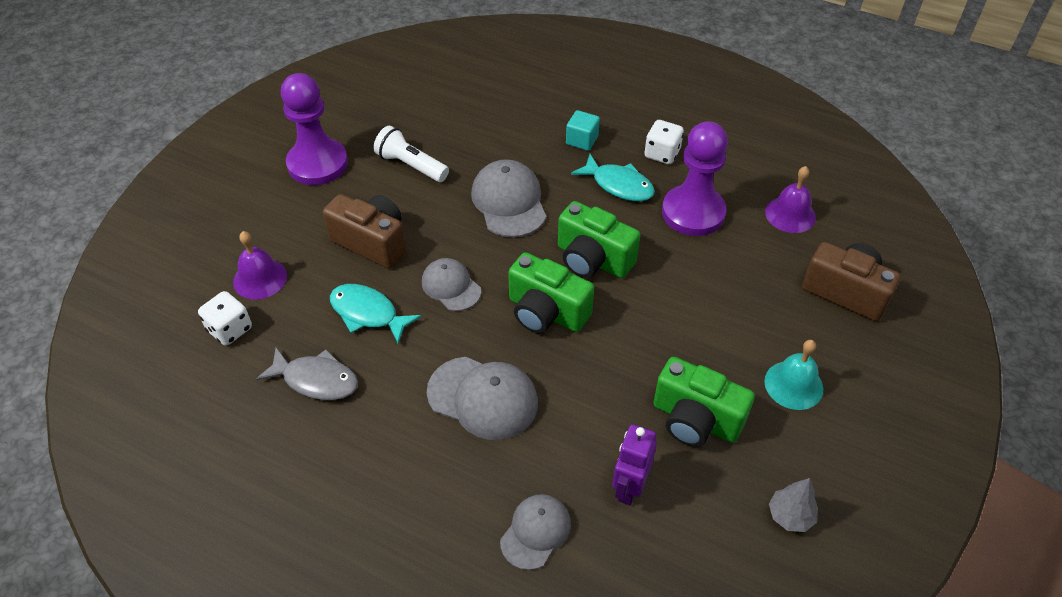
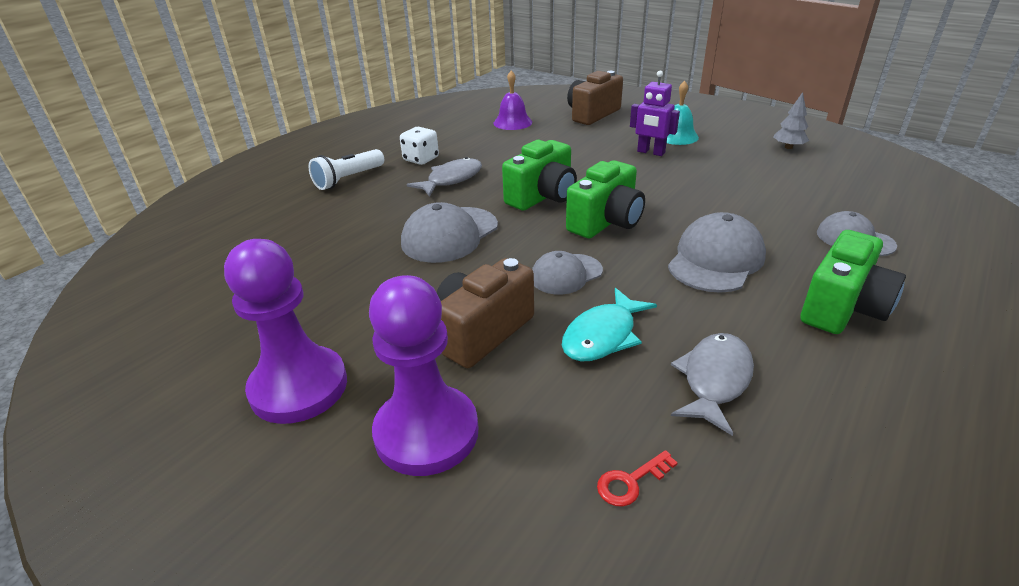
camera: 80 degrees left, 15 degrees down
(230, 329) = (631, 482): white dice -> red key
(260, 278) = (526, 448): purple bell -> none
(411, 165) = (354, 299): white flashlight -> white flashlight (348, 179)
(509, 202) = (449, 235): grey cap -> grey cap turned 45 degrees counterclockwise
(582, 140) = (379, 192): turquoise cube -> none
(618, 185) = (451, 179): turquoise fish -> grey fish
(629, 487) = (790, 197): purple robot -> purple robot (650, 152)
(693, 212) = (498, 153): purple pawn -> purple pawn (426, 432)
(695, 420) = (716, 169): green camera -> green camera (842, 308)

